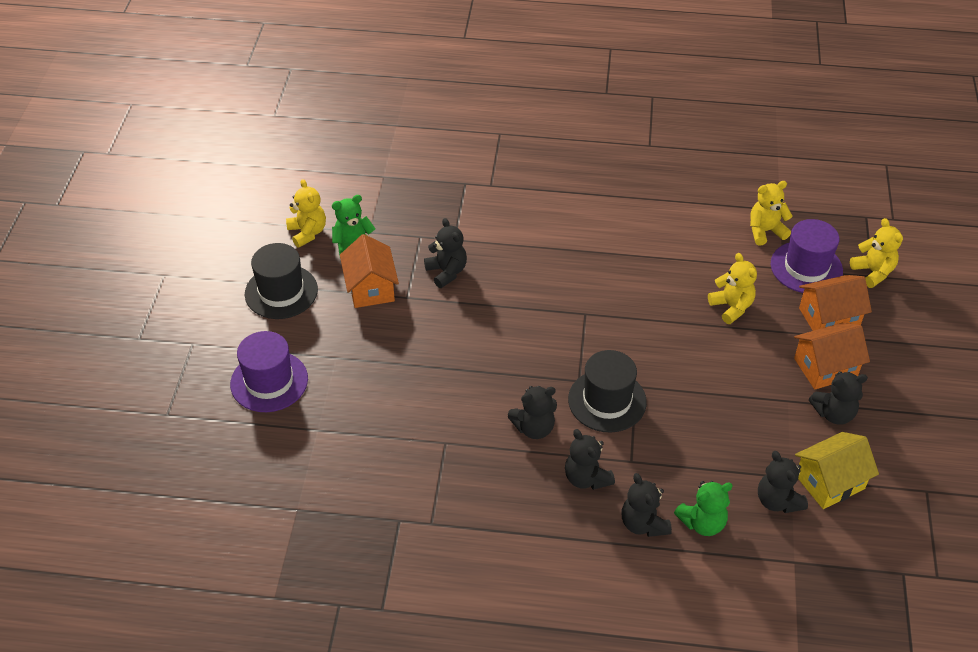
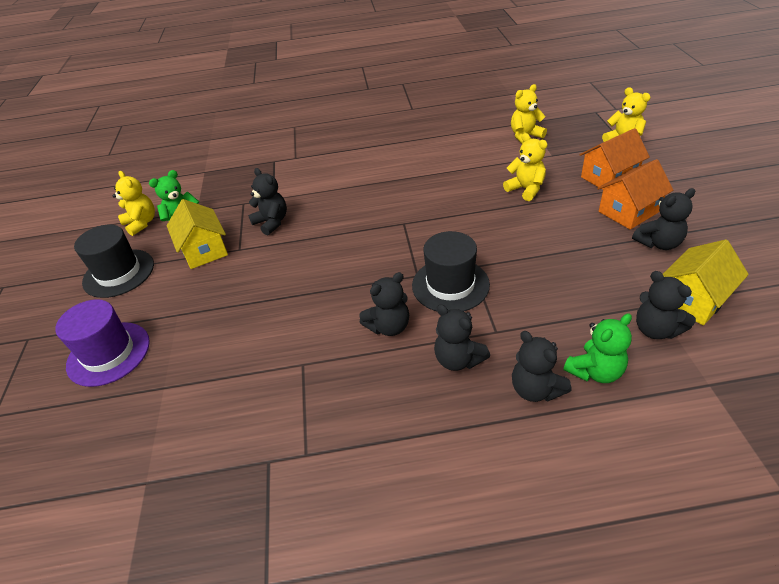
camera: 10 degrees left, 5 degrees down
(370, 288) = (204, 250): orange house -> yellow house
(806, 267) = (570, 150): purple hat -> none

